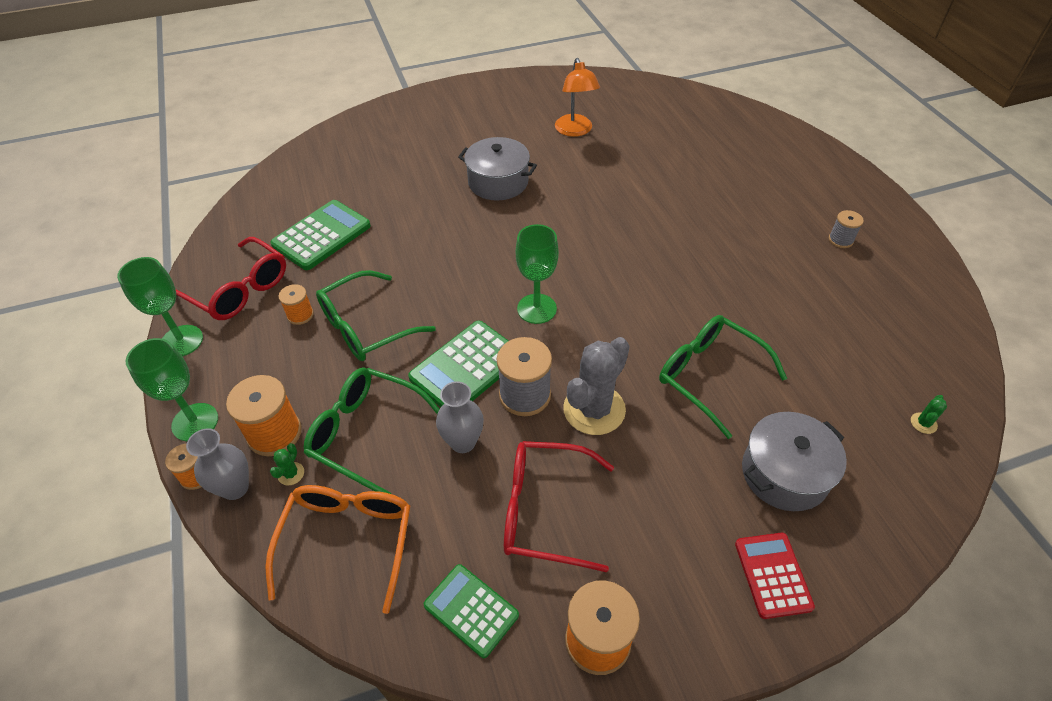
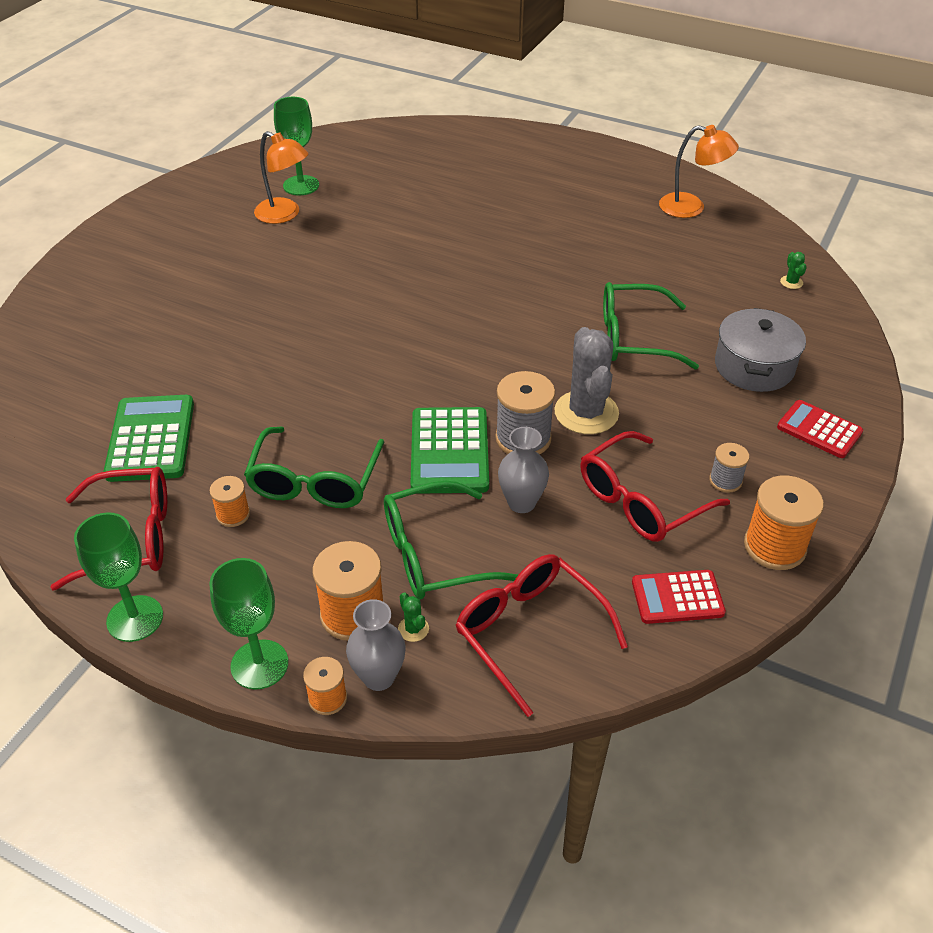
camera: 45 degrees left, 5 degrees down
(348, 540) = (529, 632): orange glasses -> red glasses
(471, 610) = (677, 597): green calculator -> red calculator
(498, 182) = (270, 295): grey pot -> none
(536, 309) = (446, 372): green goblet -> green goblet (301, 185)
(840, 240) = (604, 192): grey spool -> grey spool (725, 481)
(907, 297) = (691, 208): none -> orange lamp

